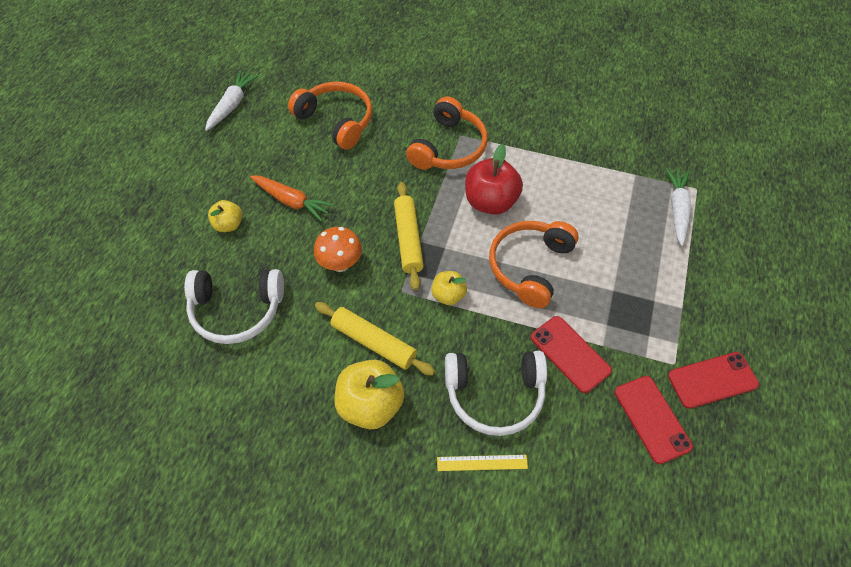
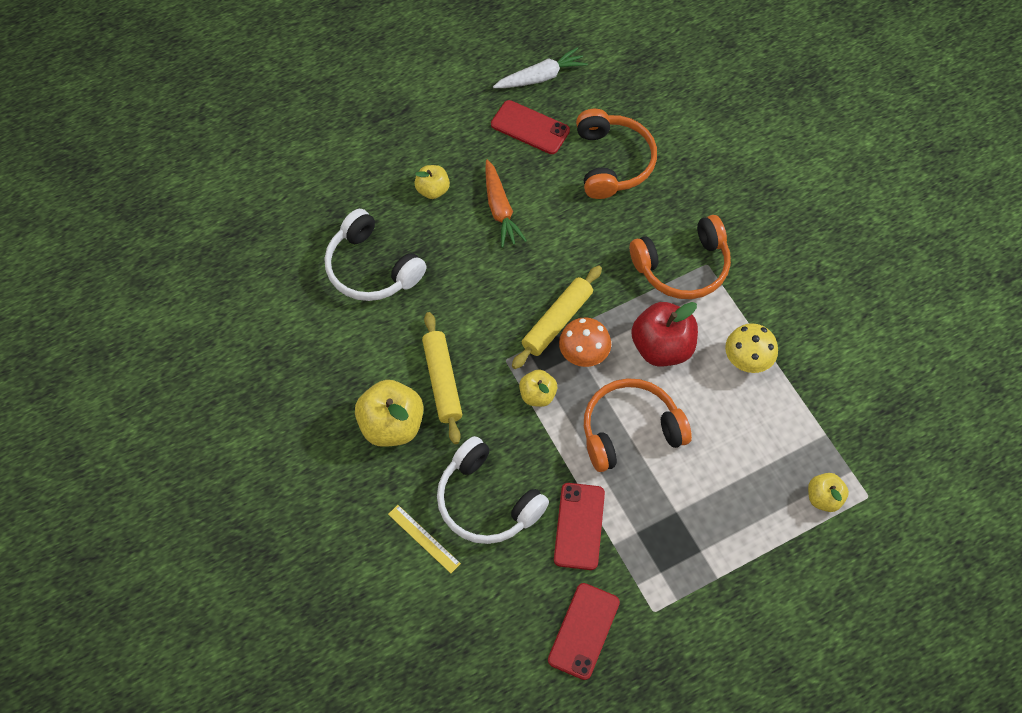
camera: 45 degrees right, 5 degrees up
(340, 264) = (483, 296): orange mushroom -> orange mushroom (583, 355)
(547, 170) = (746, 361): none -> yellow mushroom
(677, 209) = (823, 498): white carrot -> yellow apple
(712, 380) = (669, 652): red phone -> red phone (530, 127)

